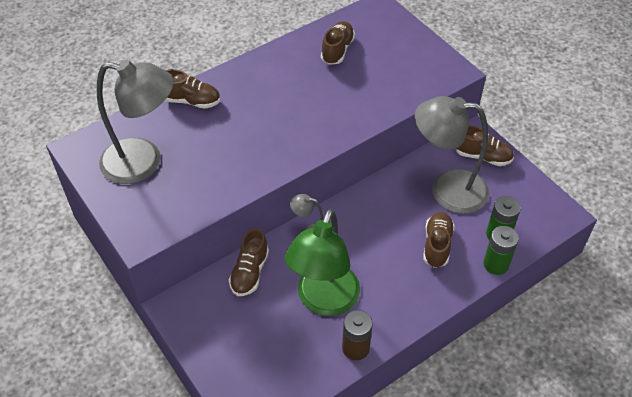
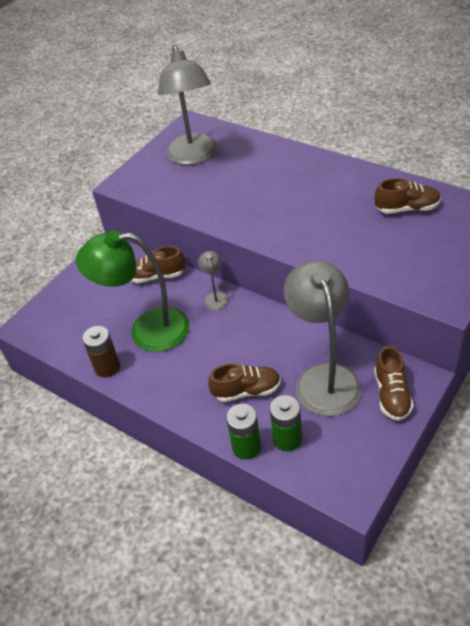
camera: 75 degrees right, 5 degrees down
(191, 101) = (275, 152): brown shoe -> none

